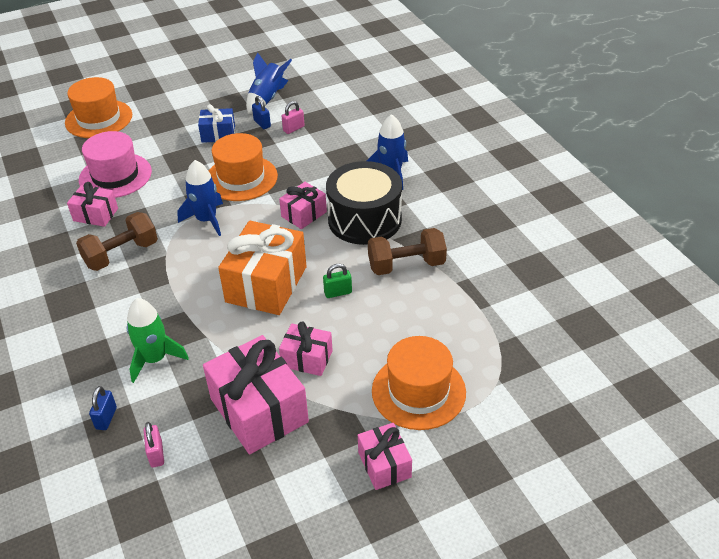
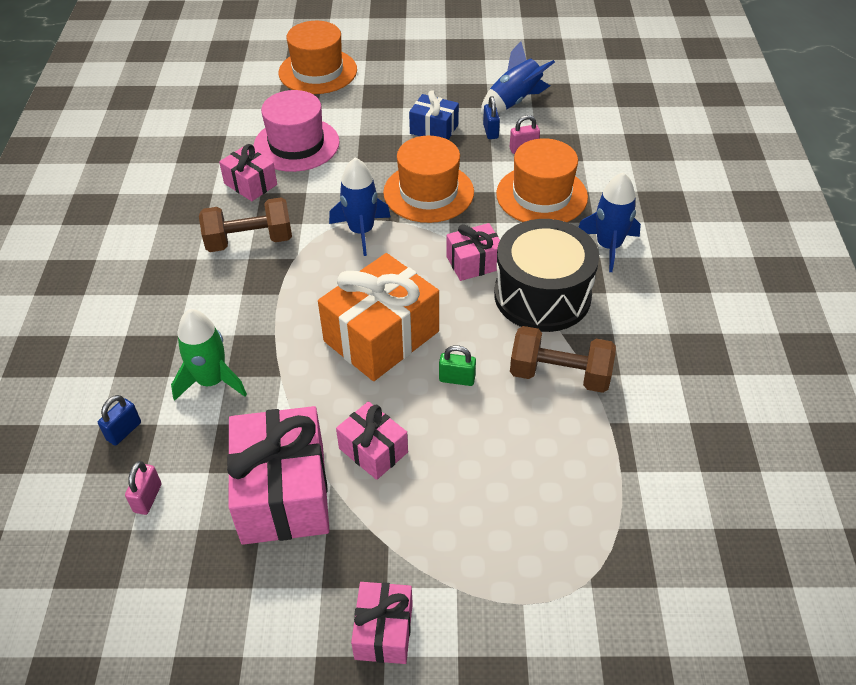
camera: 25 degrees right, 5 degrees up
(418, 391) = (479, 551): orange hat -> orange hat (541, 195)

